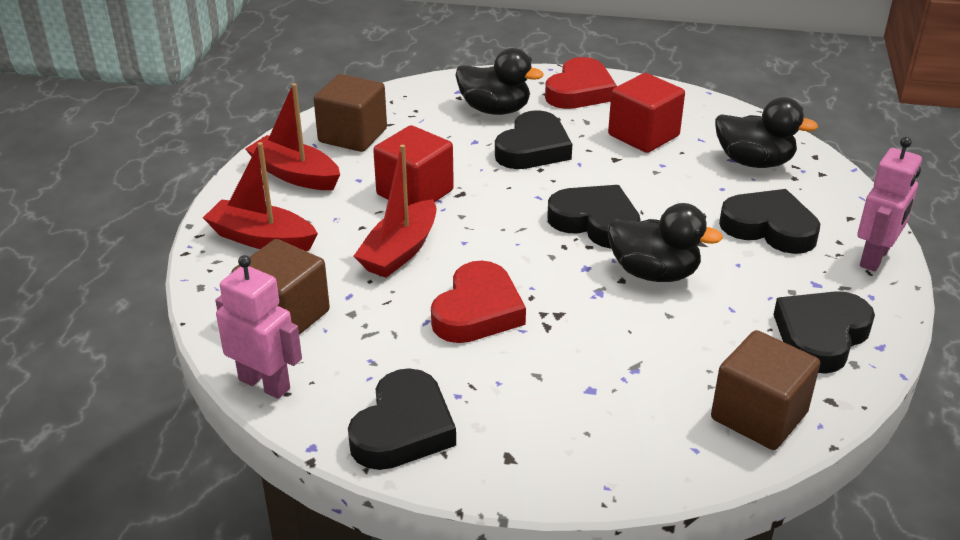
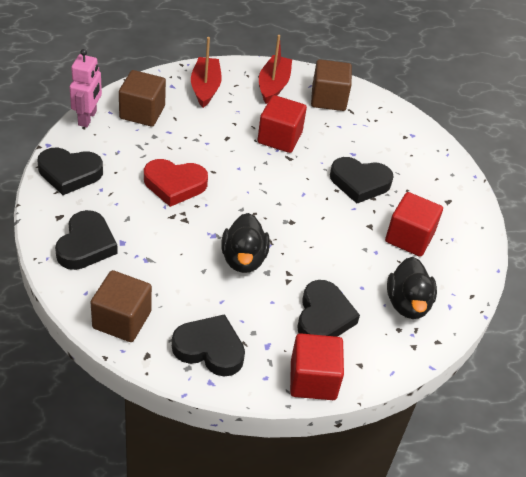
camera: 65 degrees right, 10 degrees up
(400, 251) = (217, 143): red boat -> none
(495, 110) = (398, 156): black duck -> none
(580, 91) = (451, 196): red heart -> none
(596, 222) = (287, 225): black heart -> black heart (86, 245)
(875, 258) = (313, 380): pink robot -> red cube

